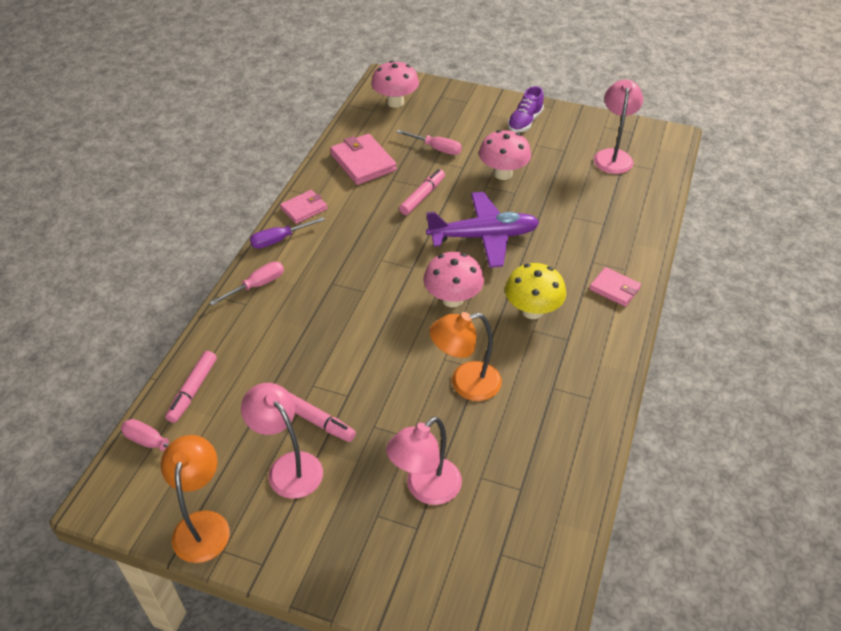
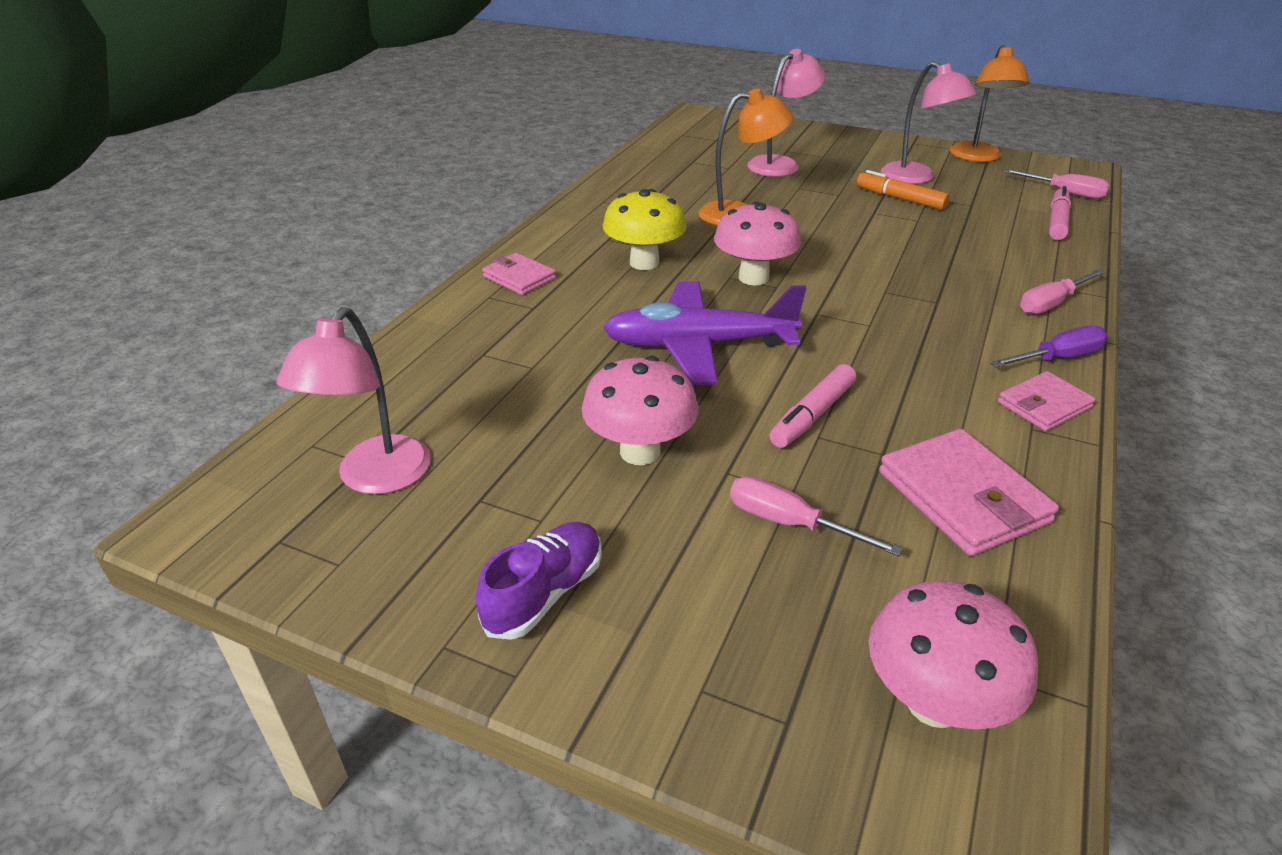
camera: 175 degrees left, 10 degrees down
(317, 421) = (900, 199): pink marker -> orange marker

